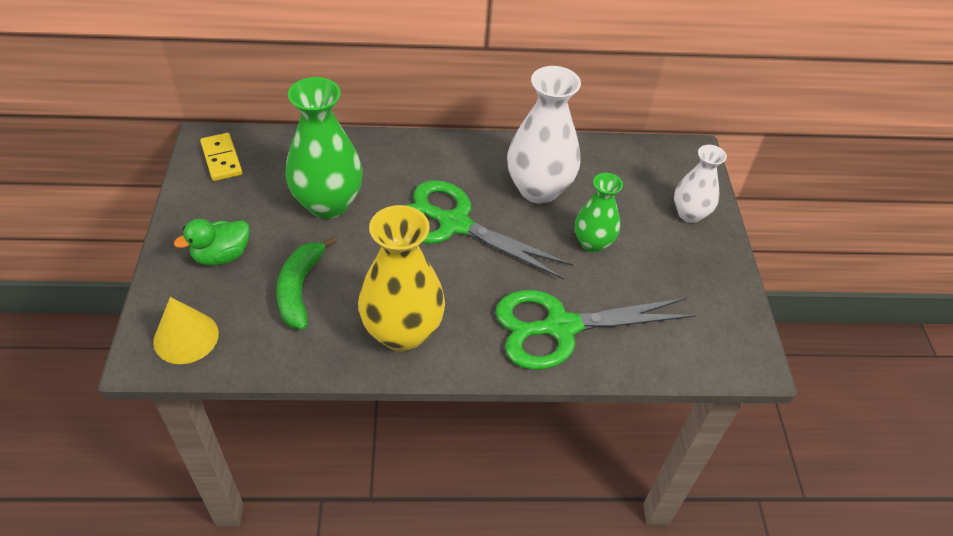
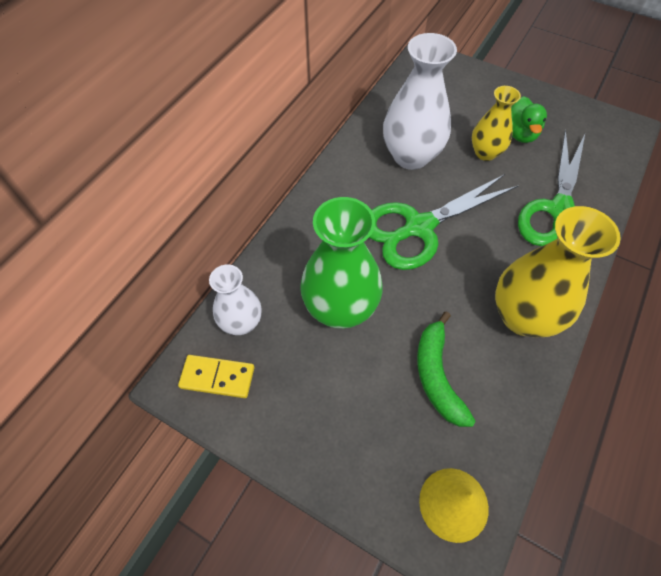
camera: 55 degrees left, 10 degrees up
(221, 255) = (359, 429): green duck -> green duck (520, 134)
(299, 289) = (437, 376): green banana -> green banana turned 45 degrees clockwise
(593, 243) = (485, 153): green vase -> yellow vase
(689, 214) = (484, 88): white vase -> white vase (241, 323)

